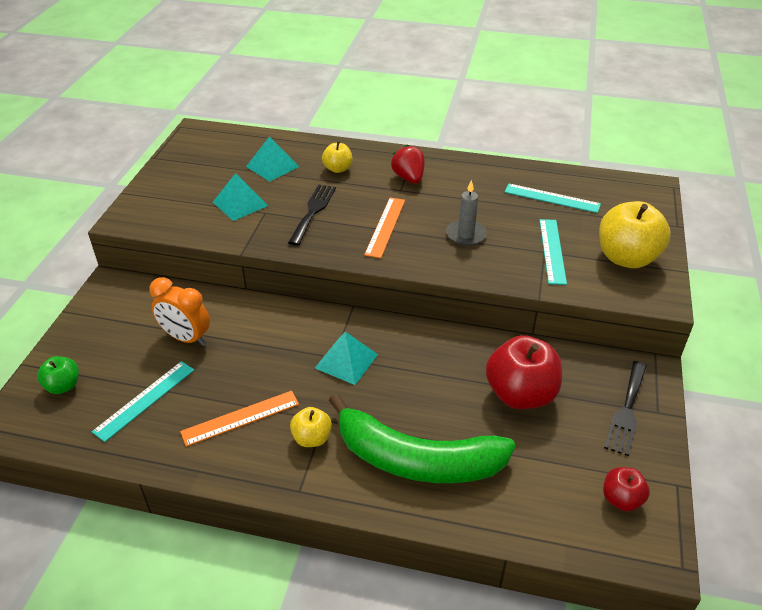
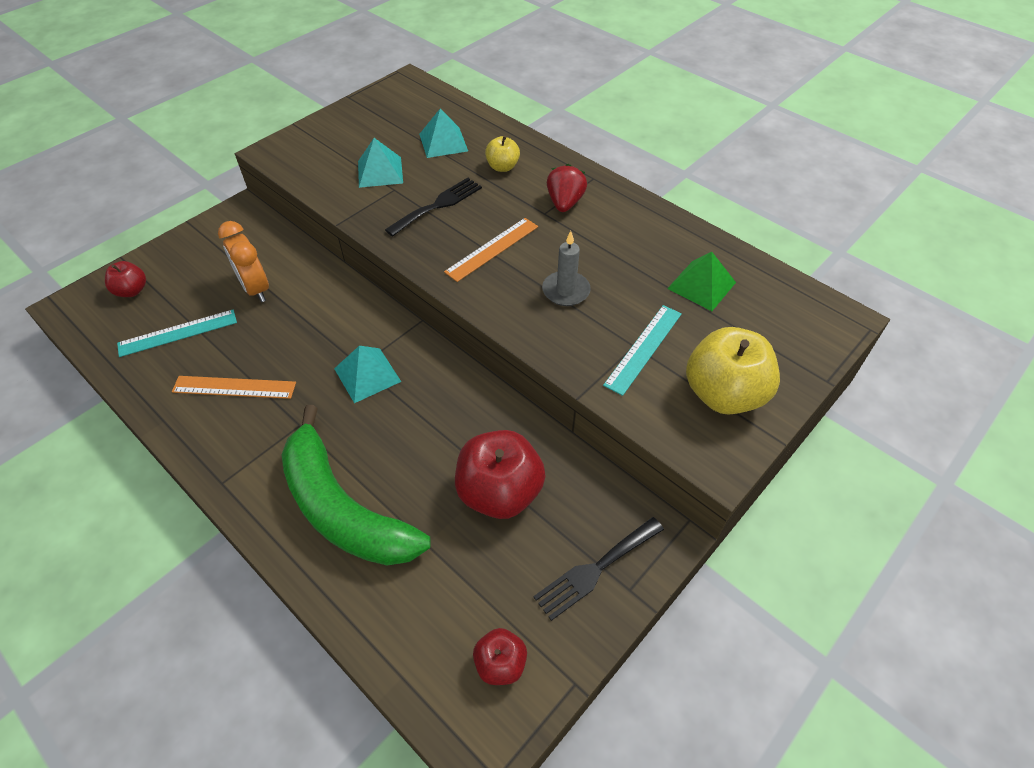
camera: 30 degrees right, 10 degrees up
(63, 386) = (132, 291): green apple -> red apple
(312, 438) = (273, 437): yellow apple -> none
(552, 198) = (701, 285): turquoise ruler -> green pyramid

